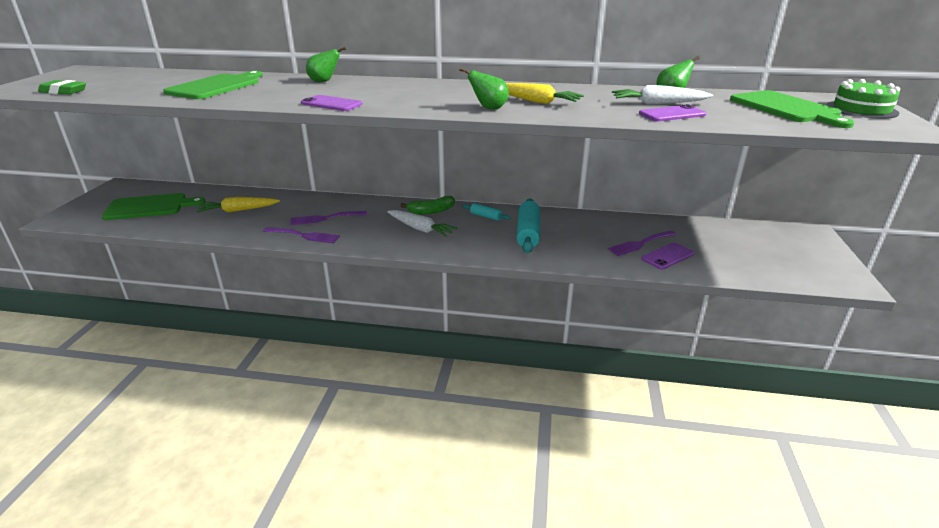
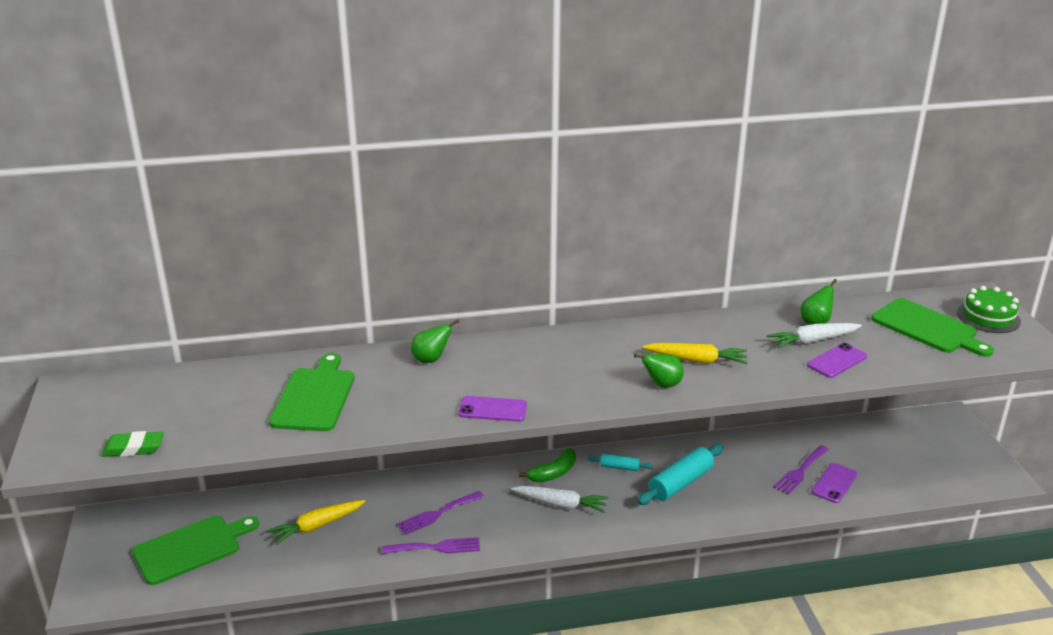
camera: 20 degrees left, 0 degrees up
(528, 233) = (680, 483): turquoise rolling pin -> turquoise rolling pin turned 60 degrees clockwise

